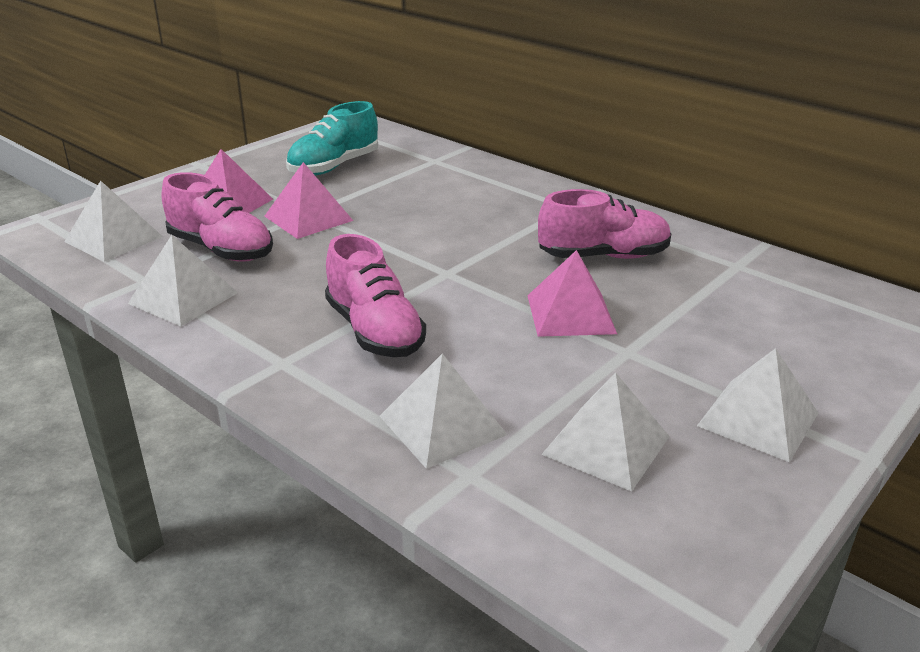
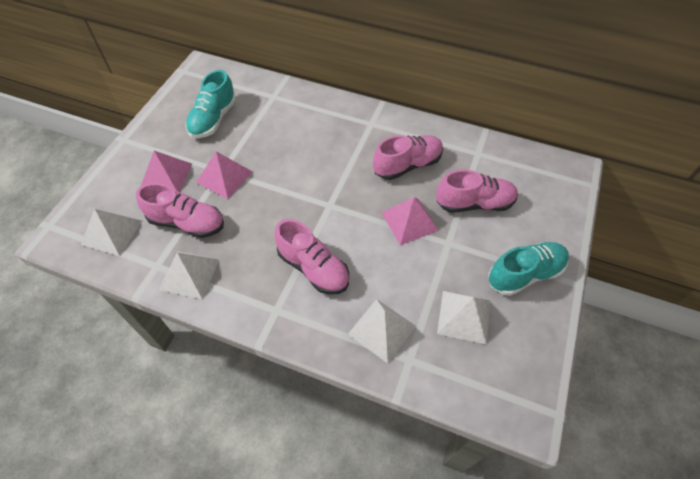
camera: 20 degrees left, 25 degrees up
(700, 317) = (474, 203): none -> pink shoe
(758, 419) = (524, 274): white pyramid -> turquoise shoe

